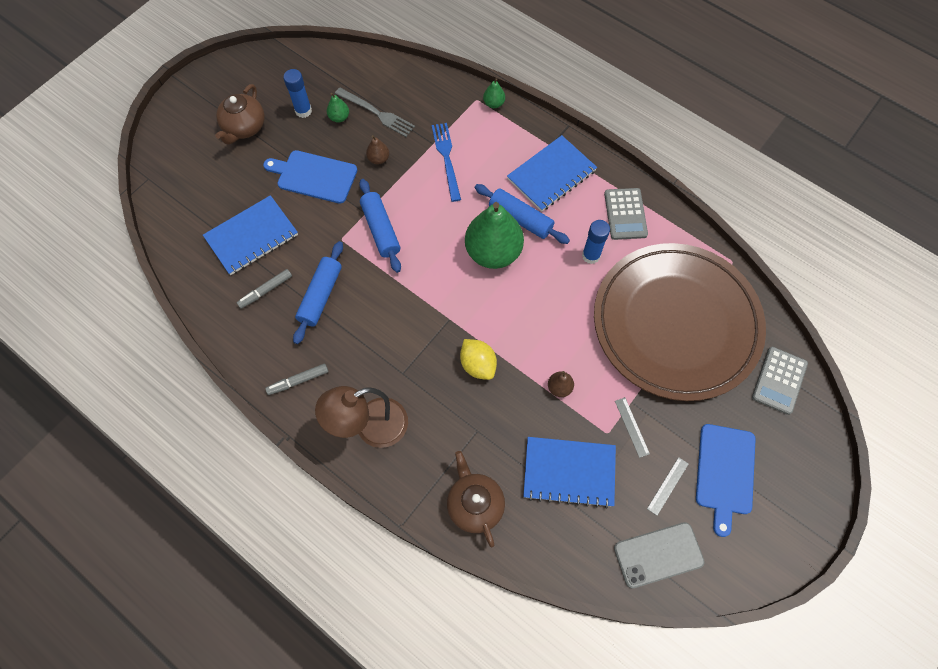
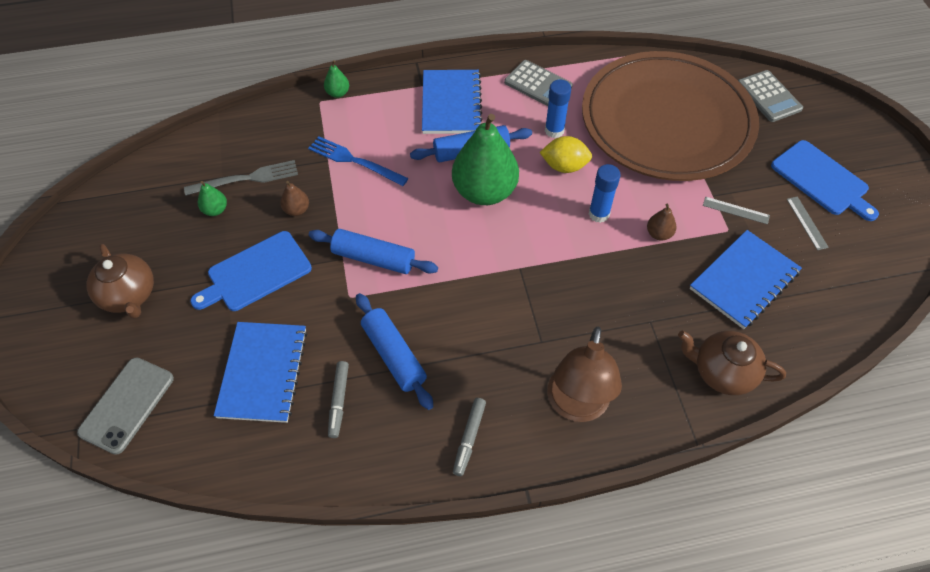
camera: 50 degrees left, 10 degrees down
(303, 111) = (172, 233): blue glue stick -> blue glue stick (599, 214)
(478, 365) = (585, 277): yellow lemon -> yellow lemon (564, 166)
(658, 555) = (864, 270): grey phone -> grey phone (127, 405)

